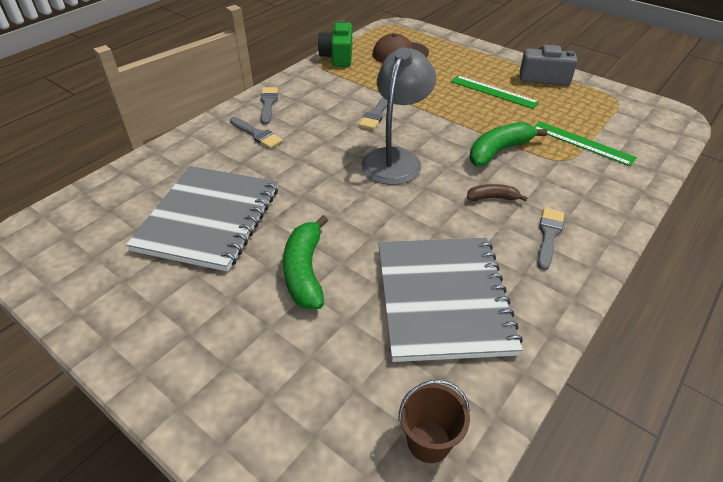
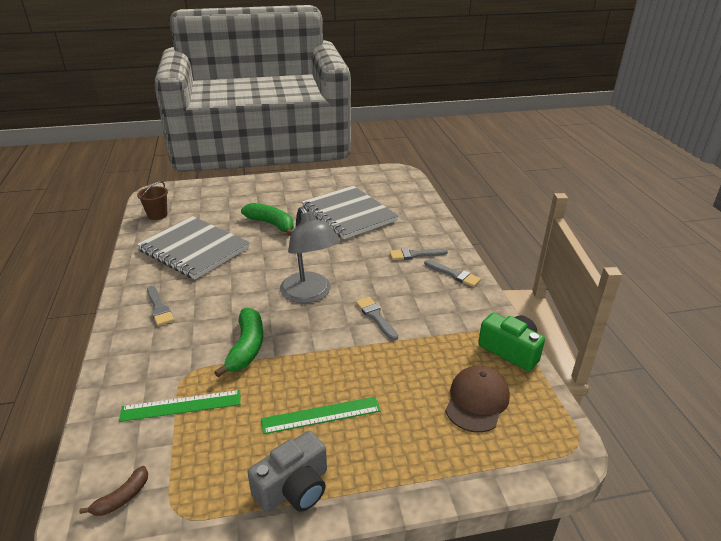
camera: 130 degrees right, 10 degrees down
(492, 198) = (216, 309): brown banana -> brown banana (122, 498)

